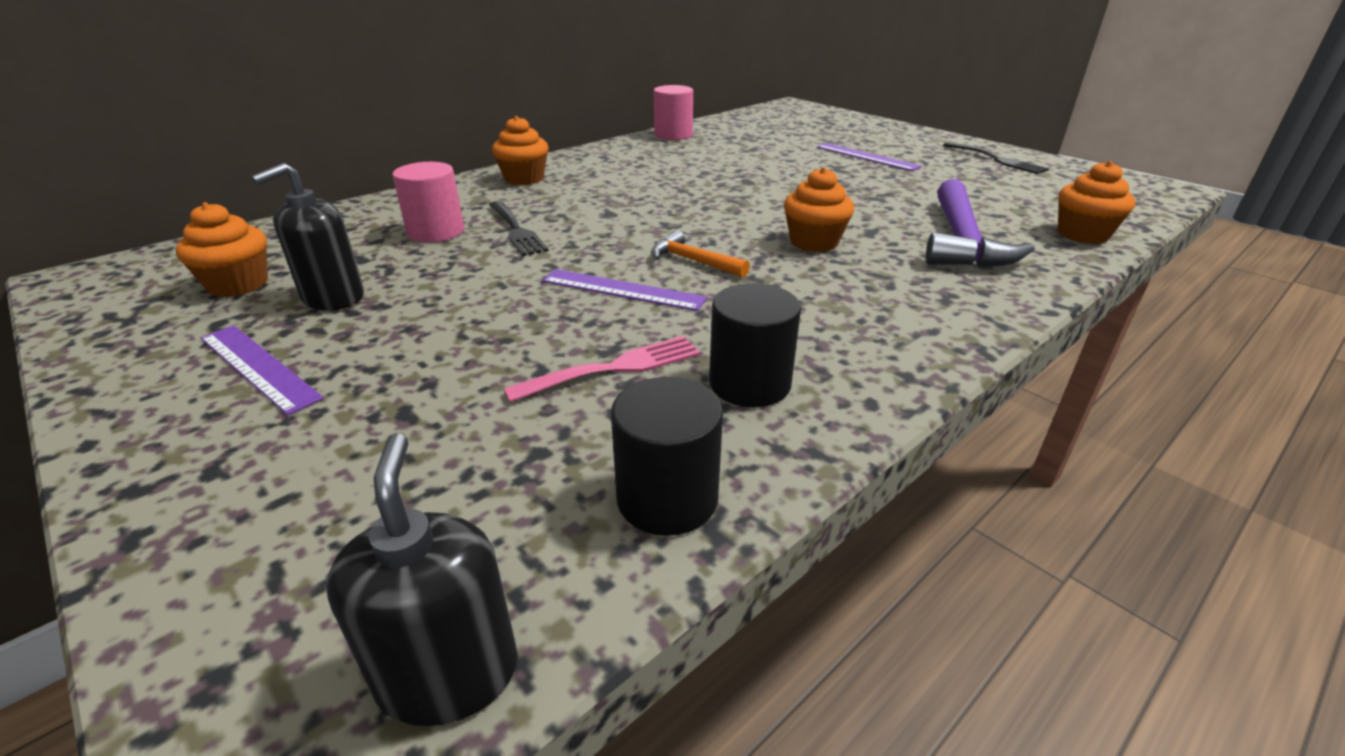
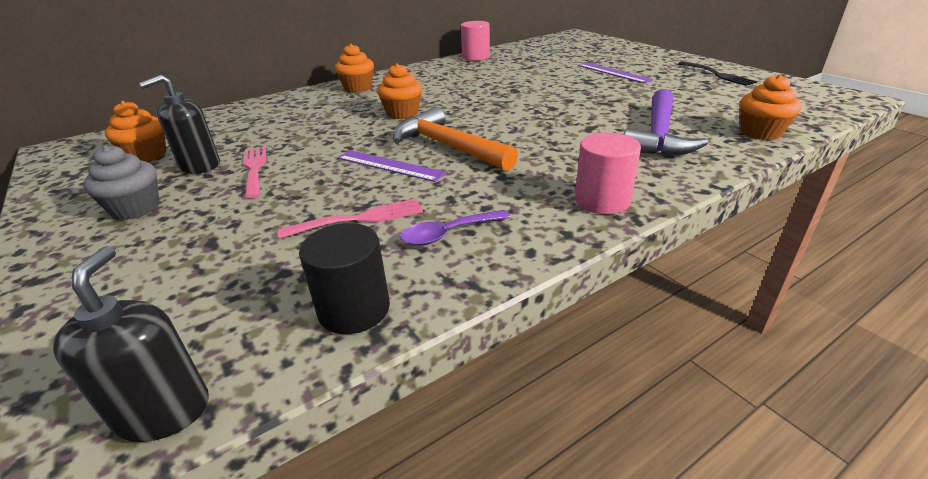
camera: 10 degrees right, 0 degrees up
(258, 367) = (136, 208): purple ruler -> grey cupcake
(422, 300) = (254, 168): none -> pink fork
(436, 232) = (283, 123): pink cylinder -> pink cylinder (602, 200)
(516, 230) = (336, 123): black fork -> none
(693, 261) = (448, 147): orange hammer -> orange hammer, size x1.86
(749, 383) = (448, 234): black cylinder -> purple spoon
(814, 242) = (543, 135): orange cupcake -> orange cupcake (402, 113)

